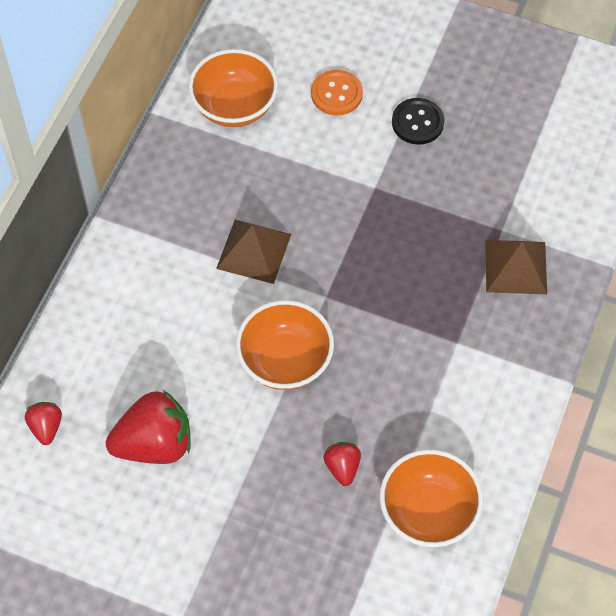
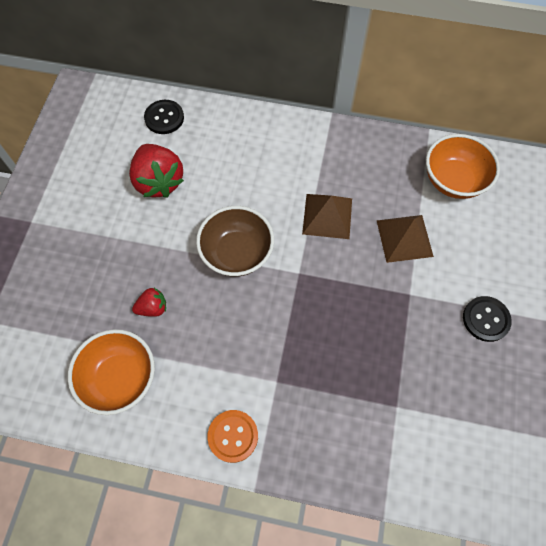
camera: 80 degrees right, 5 degrees up
(46, 427) = (164, 118): red strawberry -> black button
(285, 361) = (237, 253): orange bowl -> brown bowl
(336, 94) = (492, 251): orange button -> orange button (233, 436)
(515, 267) = (361, 424): brown pyramid -> brown pyramid (404, 238)

